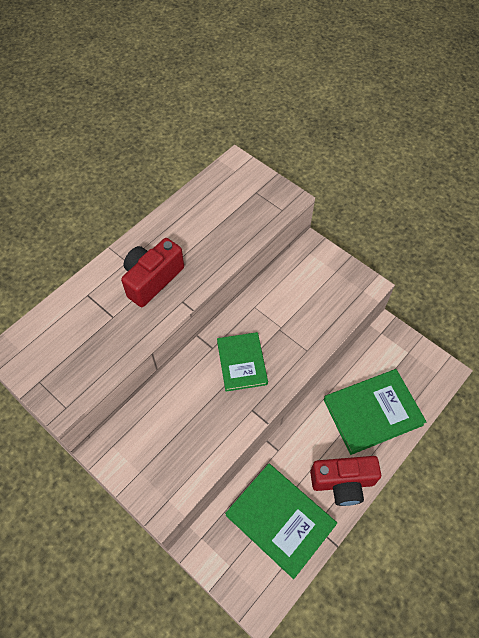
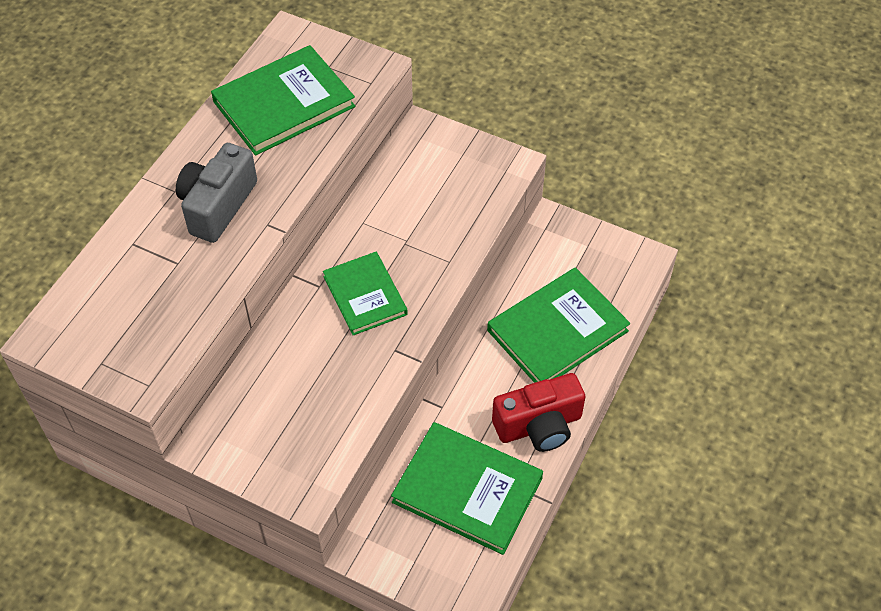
camera: 15 degrees left, 5 degrees down
(152, 279) = (217, 206): red camera -> grey camera
(218, 213) = (284, 104): none -> green book

